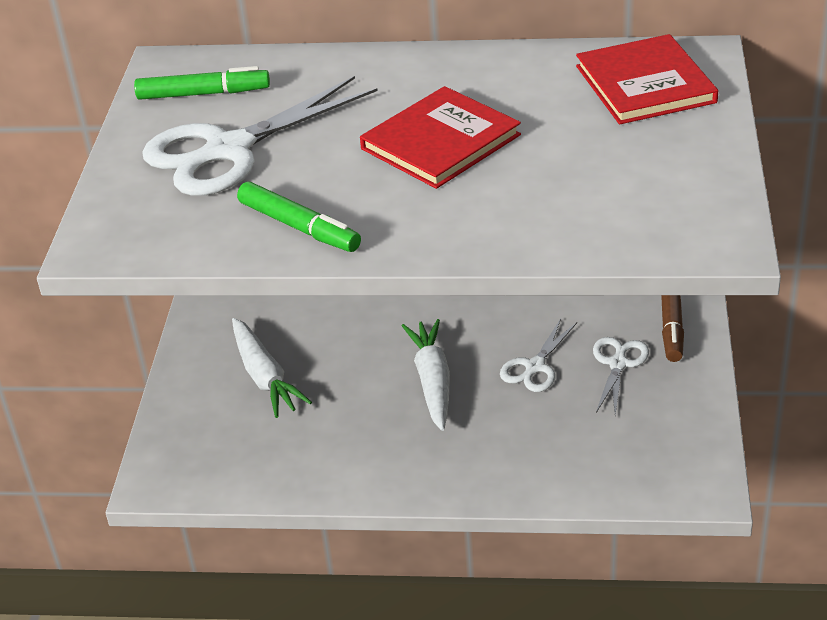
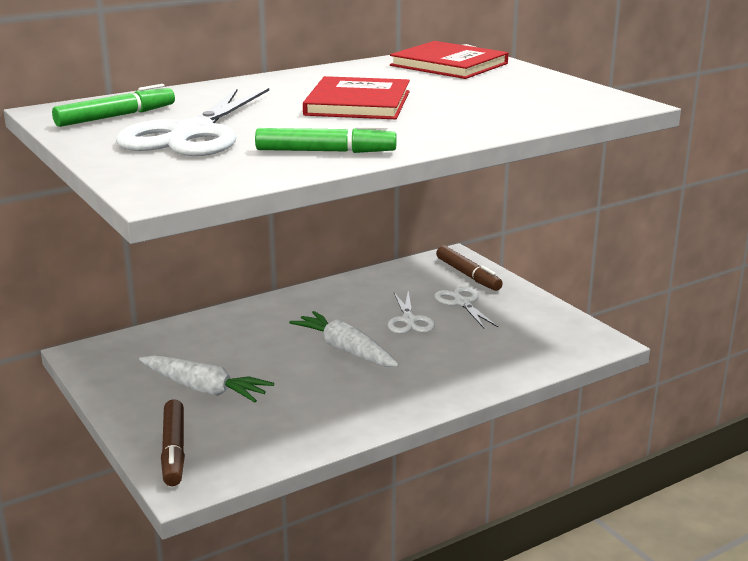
camera: 40 degrees left, 15 degrees down
(179, 439) = (174, 450): none -> brown marker

